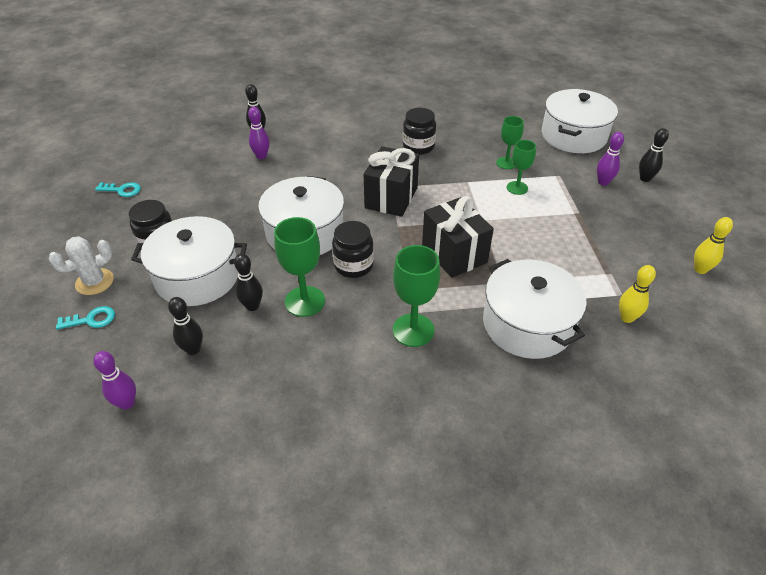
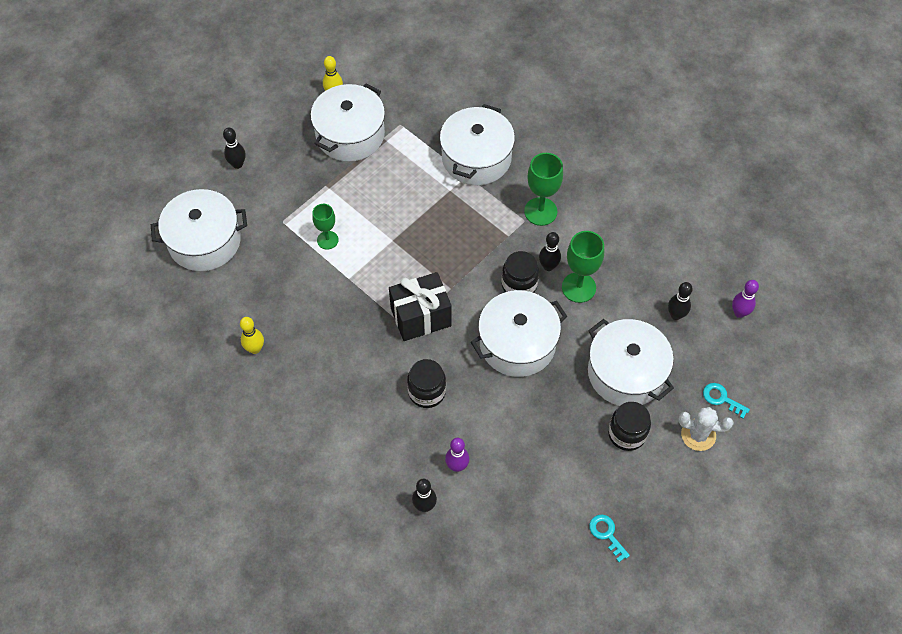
camera: 130 degrees left, 15 degrees up
(252, 306) = (613, 314): black bowling pin -> black bowling pin (548, 266)
(418, 146) = (327, 348): black jar -> black jar (427, 392)
(454, 254) = (448, 233): black gift -> none
(506, 163) = (296, 267): green goblet -> none
(603, 182) = (267, 188): purple bowling pin -> none
(627, 318) = (421, 113): yellow bowling pin -> yellow bowling pin (255, 349)
(632, 254) = (350, 134): none -> white pot

